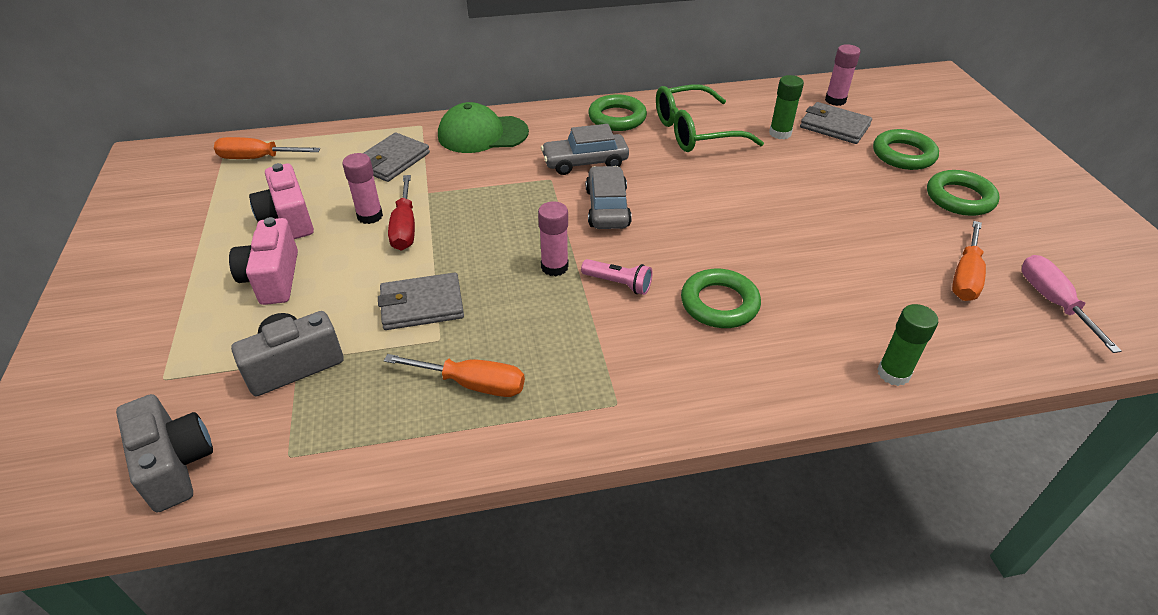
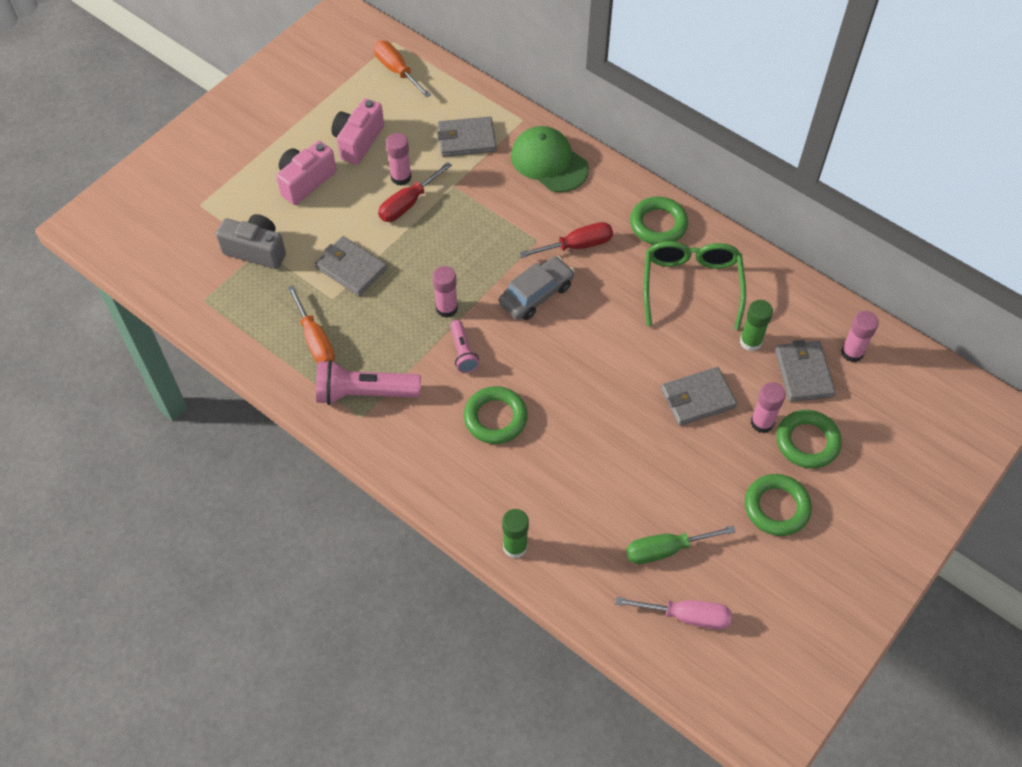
camera: 50 degrees right, 15 degrees up
(175, 465) = (161, 261): grey camera -> none
(585, 162) = (577, 245): grey car -> red screwdriver
(588, 383) = (364, 393): none -> pink flashlight
(694, 132) = (691, 285): green glasses -> green glasses turned 60 degrees clockwise
(811, 182) = (697, 398): none -> grey wallet
(865, 165) = (762, 422): none -> pink glue stick
(965, 276) = (666, 549): orange screwdriver -> green screwdriver
(1052, 302) = (686, 616): pink screwdriver -> pink screwdriver turned 60 degrees clockwise

